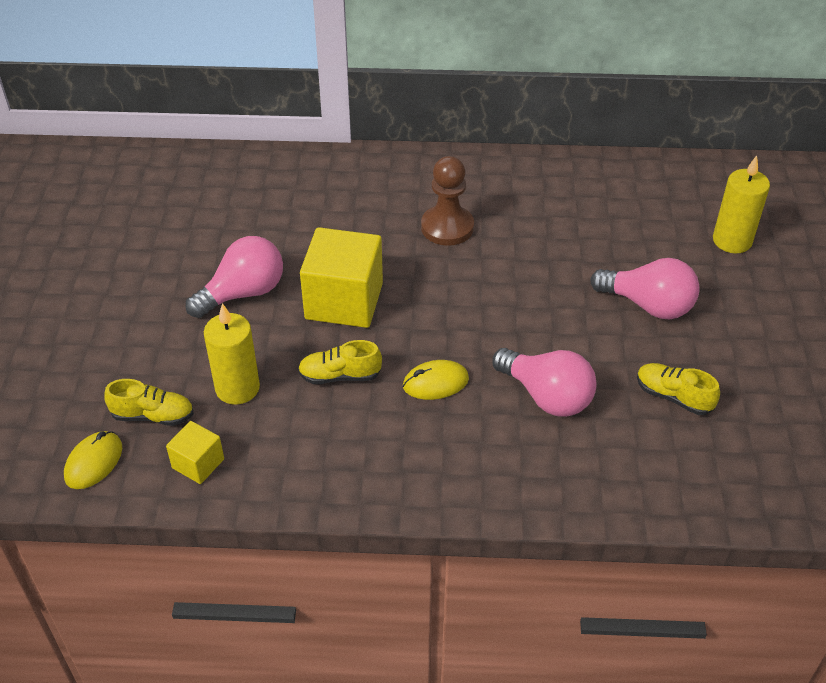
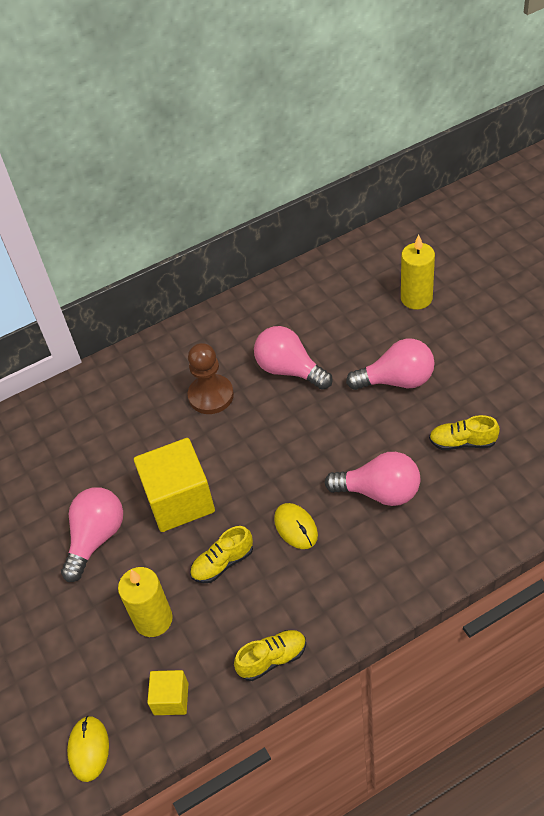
camera: 25 degrees left, 5 degrees up
(153, 416) = (105, 682): yellow shoe -> yellow shoe (272, 659)
(435, 383) = (296, 527): yellow mouse -> yellow mouse turned 75 degrees counterclockwise
(543, 242) = (289, 370): none -> pink light bulb

